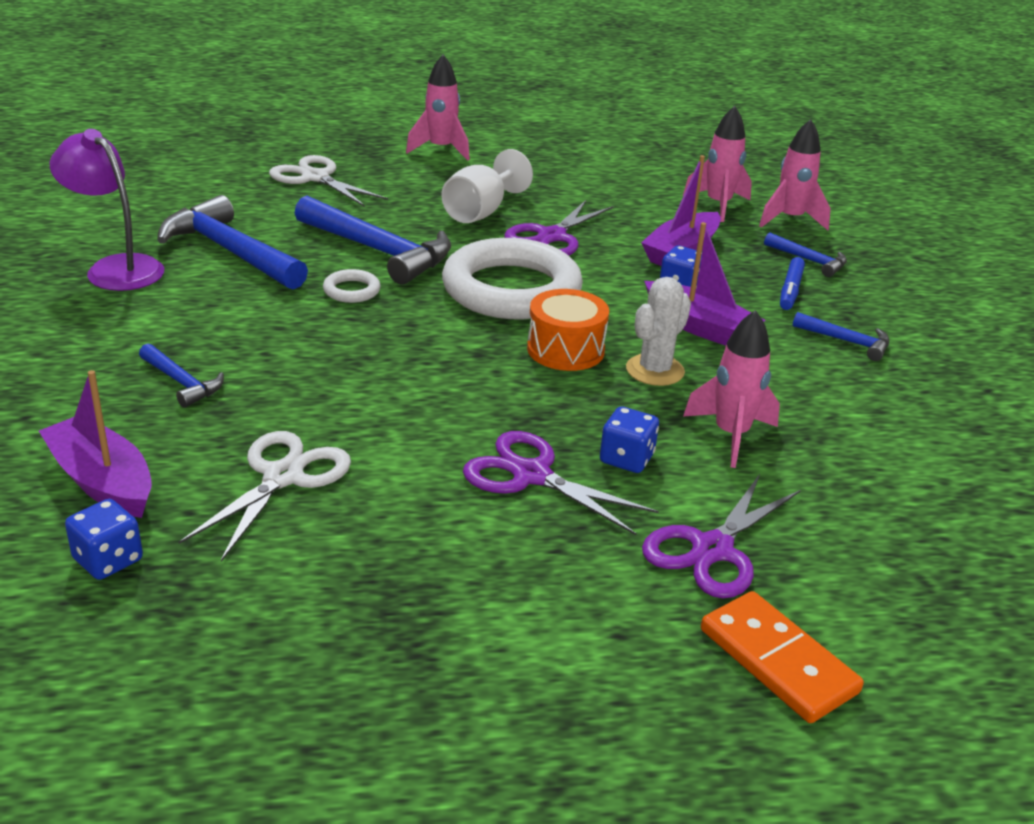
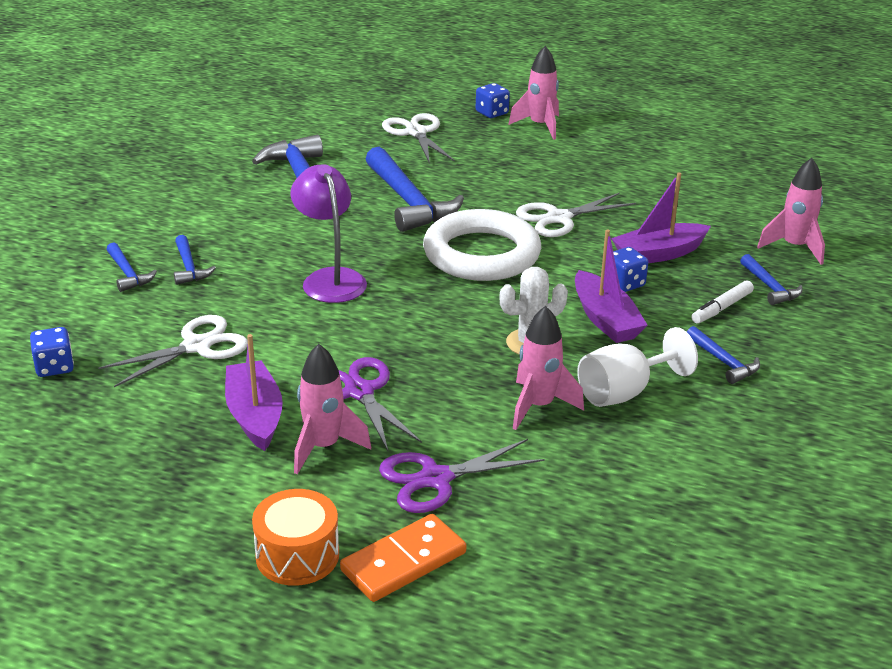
camera: 30 degrees right, 0 degrees up
(102, 481) = (89, 319): purple boat -> purple boat (255, 415)
(104, 410) = (128, 274): none -> blue hammer
(116, 268) = (215, 176): purple lamp -> purple lamp (330, 279)
(351, 290) = (360, 228): white ring -> none
(480, 212) = (520, 186): white goblet -> white goblet (624, 392)
(552, 236) = (559, 218): purple scissors -> white scissors
(565, 350) = (476, 310): orange drum -> orange drum (297, 555)
(626, 459) = (439, 400): blue dice -> blue dice (492, 113)
(718, 205) = (738, 221): pink rocket -> pink rocket (323, 447)
(778, 660) = (404, 562): orange domino -> orange domino turned 60 degrees clockwise
(790, 290) = (722, 308): blue marker -> white marker

